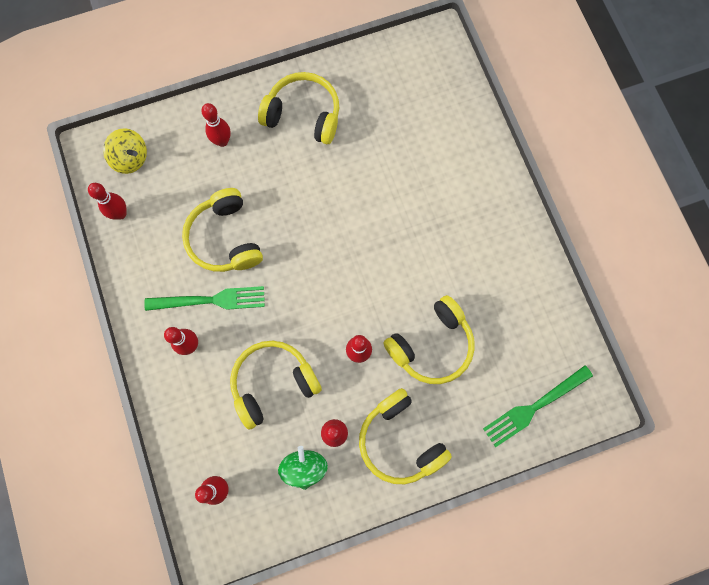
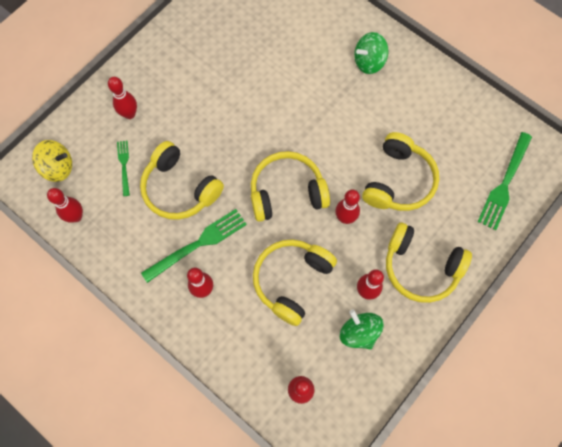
camera: 30 degrees left, 5 degrees down
(189, 188) = (124, 165): none -> green fork
(303, 115) = (185, 60): yellow headphones -> yellow headphones (287, 192)
(478, 210) = (369, 62): none -> green spinning top

